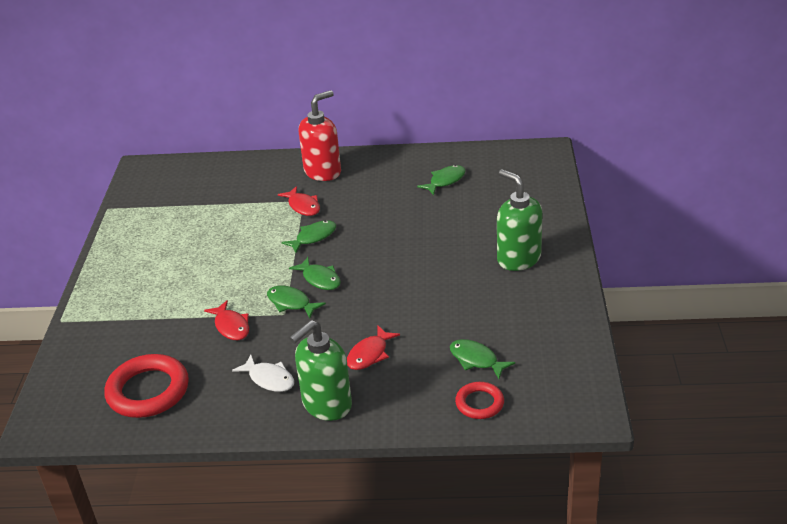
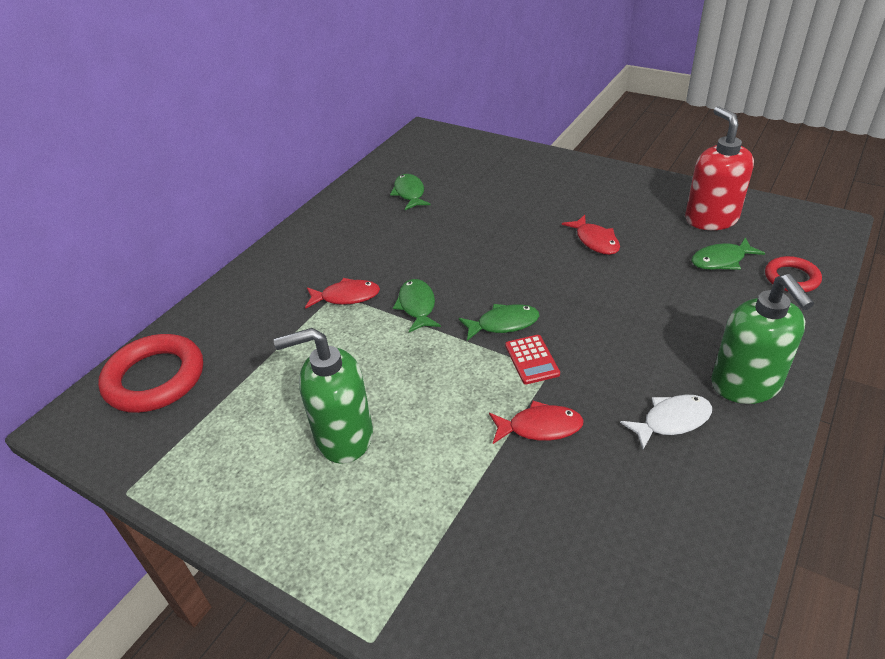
camera: 60 degrees left, 5 degrees up
(148, 391) = (630, 560): red ring -> red ring (155, 378)
(291, 303) = (532, 360): green fish -> red calculator
(323, 172) = (295, 263): red soap dispenser -> red soap dispenser (711, 219)
(369, 354) = (671, 326): red fish -> red fish (595, 241)
(518, 258) = (578, 192): green soap dispenser -> green soap dispenser (343, 437)

